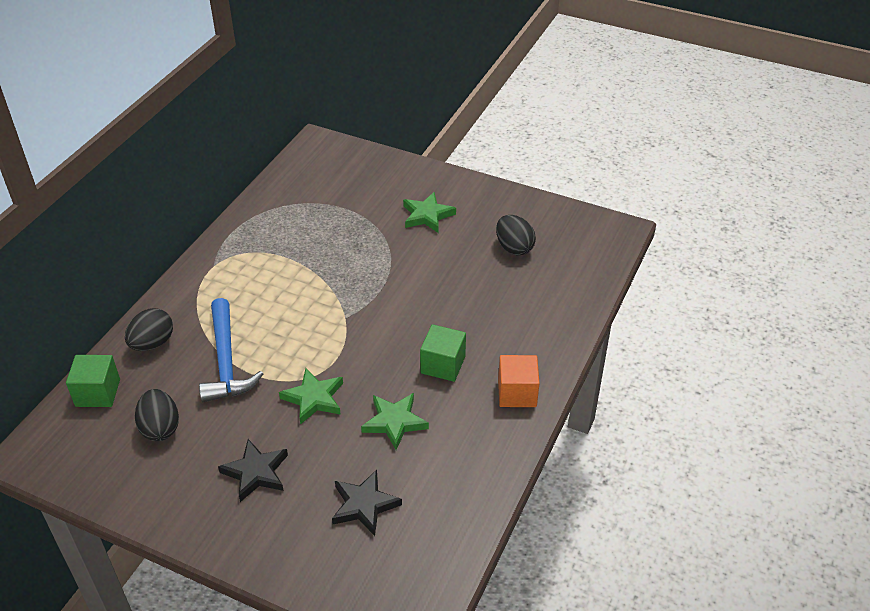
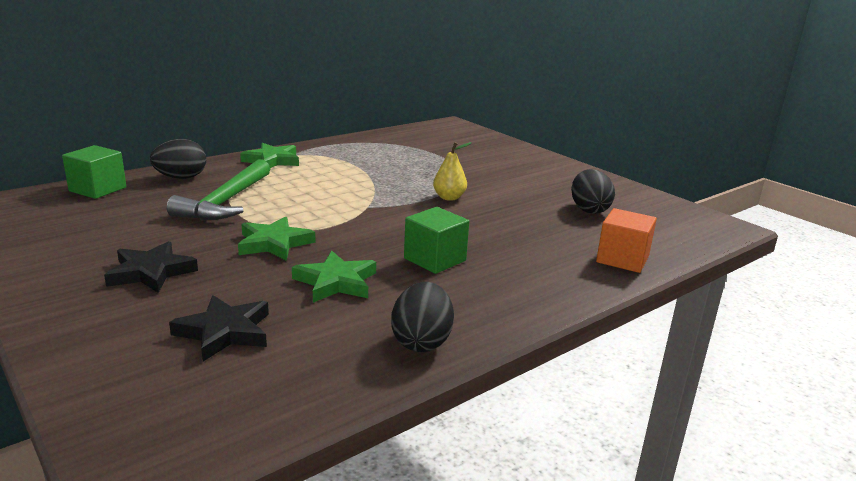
camera: 25 degrees right, 20 degrees down
(160, 428) = (113, 220): black egg -> black egg (421, 342)
(226, 361) = (226, 202): blue hammer -> green hammer
(399, 276) = (449, 197): none -> yellow pear
(427, 215) = (513, 174): green star -> green star (272, 160)
(517, 393) = (503, 303): orange cube -> orange cube (622, 259)

